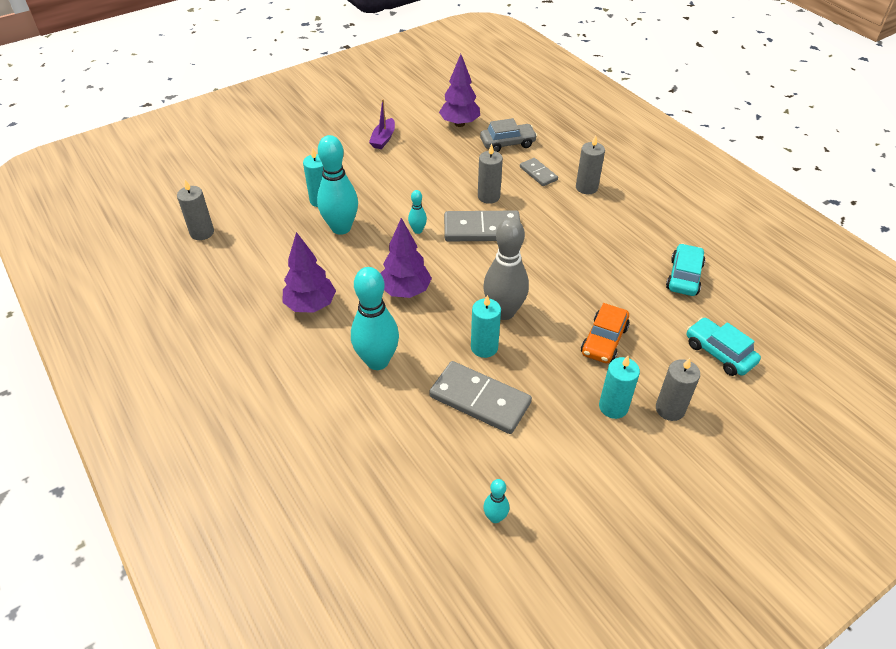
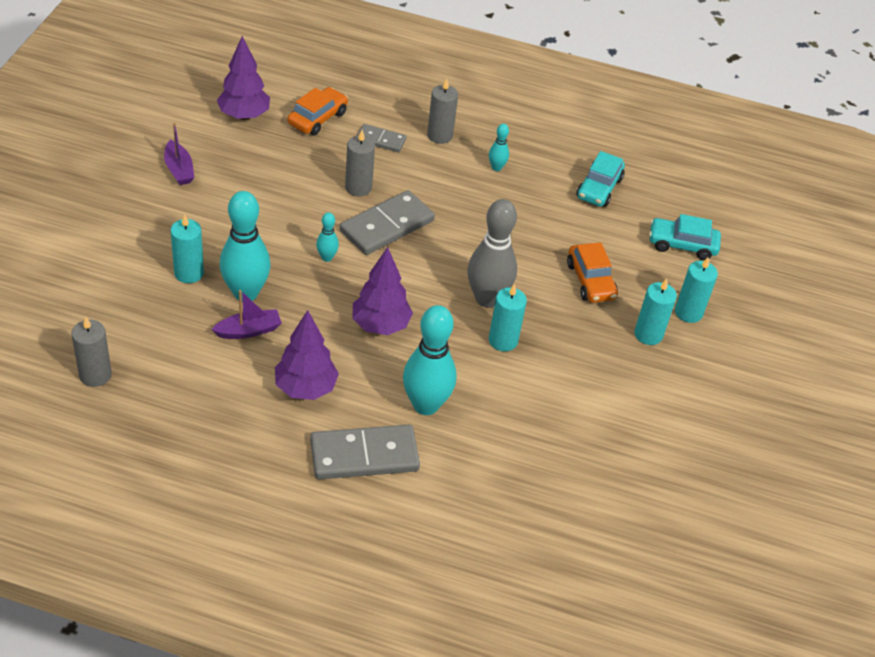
camera: 45 degrees left, 0 degrees up
(316, 251) = (248, 331): none -> purple boat
(479, 400) = (545, 388): grey domino -> grey domino (364, 455)
(495, 517) = (647, 474): turquoise bowling pin -> turquoise bowling pin (496, 167)
(507, 143) = (317, 118): grey car -> orange car
(670, 409) = (688, 312): grey candle -> turquoise candle
(684, 276) = (599, 188): turquoise car -> turquoise car turned 135 degrees counterclockwise

